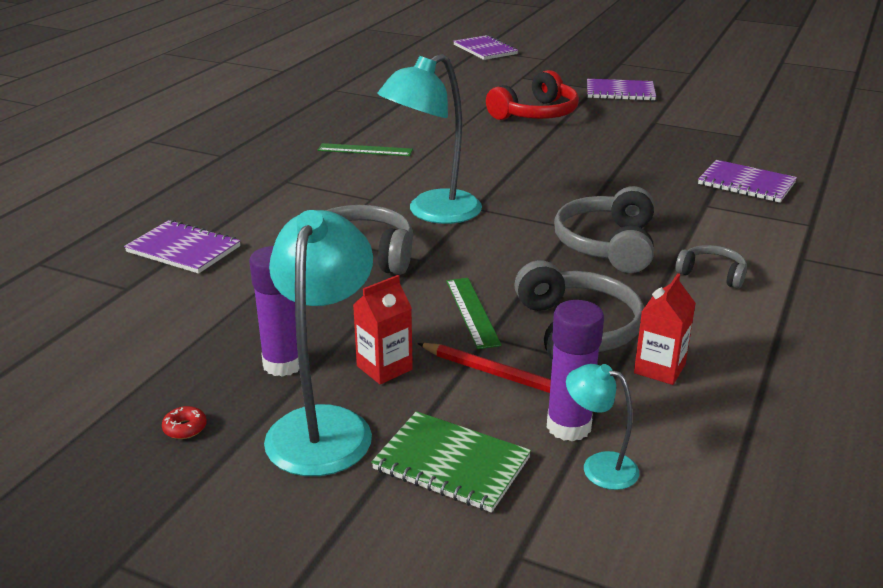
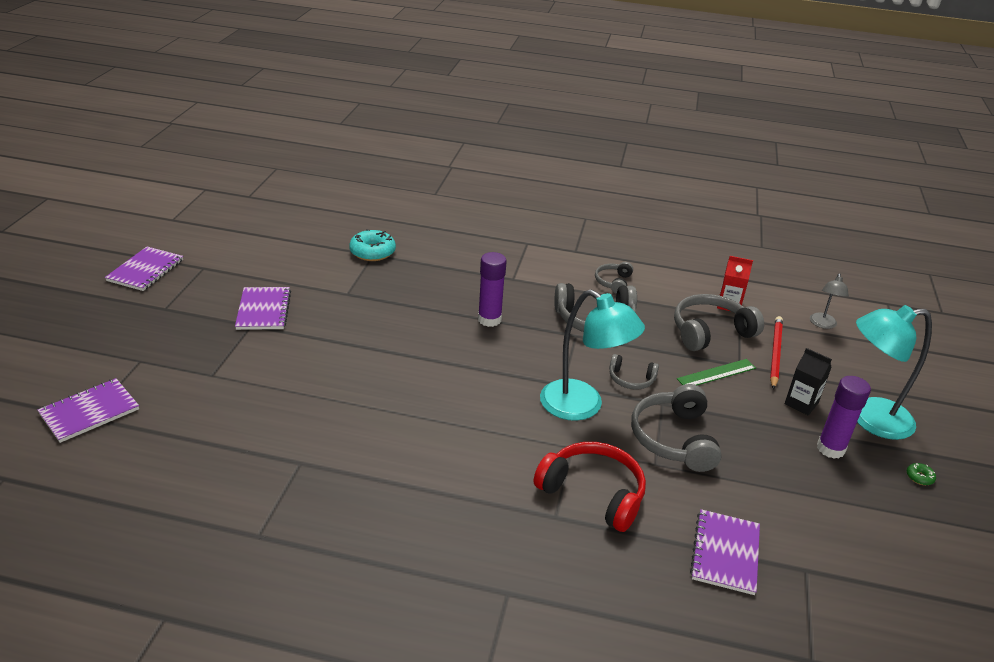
camera: 105 degrees left, 5 degrees up
(185, 428) = (919, 477): red donut -> green donut
(365, 150) = (459, 470): green ruler -> none
(384, 368) = (801, 403): red carton -> black carton
(451, 464) = (859, 369): green notebook -> none
(474, 248) = (631, 379): none -> grey headphones
(536, 114) = (333, 361): red headphones -> red headphones (593, 493)
(568, 426) = (800, 333): purple glue stick -> purple glue stick (489, 319)
(599, 466) = (822, 324): turquoise lamp -> grey lamp
(746, 184) = (469, 260): purple notebook -> purple notebook (145, 270)
(747, 136) = (372, 252): none -> turquoise donut

